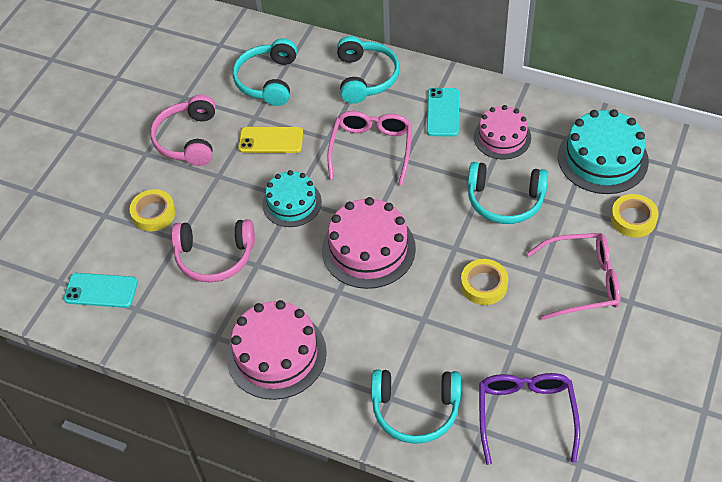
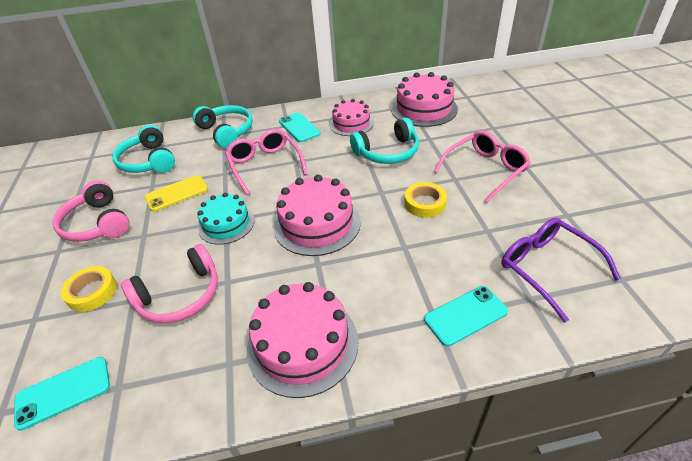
camera: 35 degrees left, 10 degrees down
(415, 410) = (465, 315): turquoise headphones -> turquoise phone
(602, 158) = (424, 109): turquoise cake -> pink cake
(633, 219) = (475, 127): yellow tape -> none

